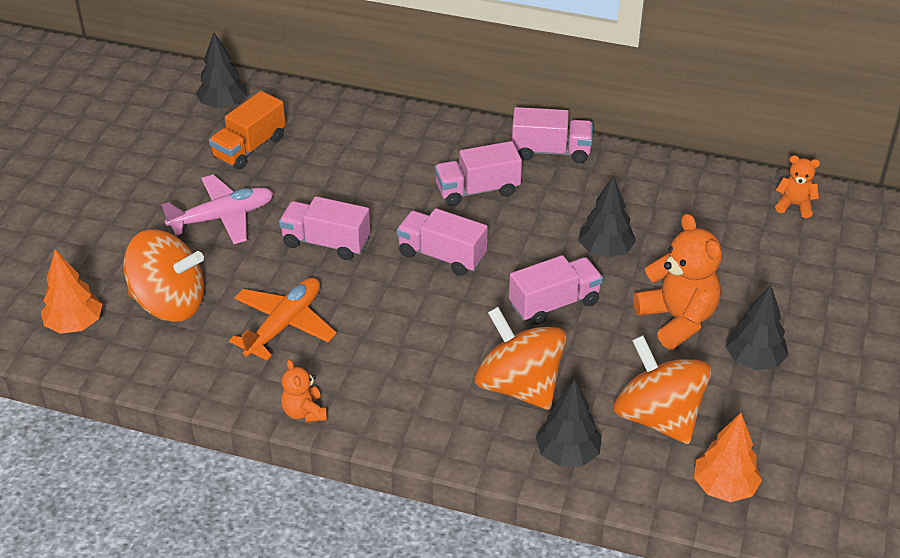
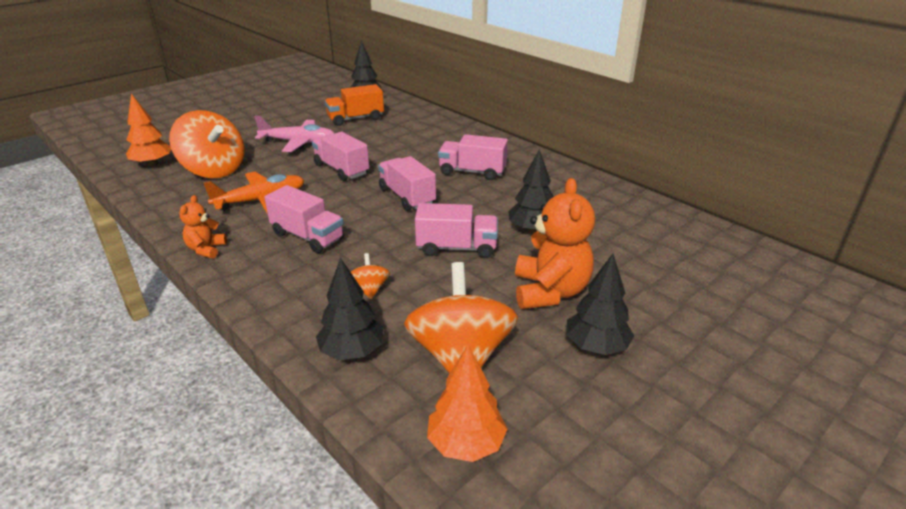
camera: 30 degrees right, 10 degrees down
(519, 386) = (370, 289): orange spinning top -> orange spinning top, size x0.44
(551, 151) = (548, 166): pink truck -> pink truck (308, 236)
(794, 205) = (731, 250): orange teddy bear -> none

